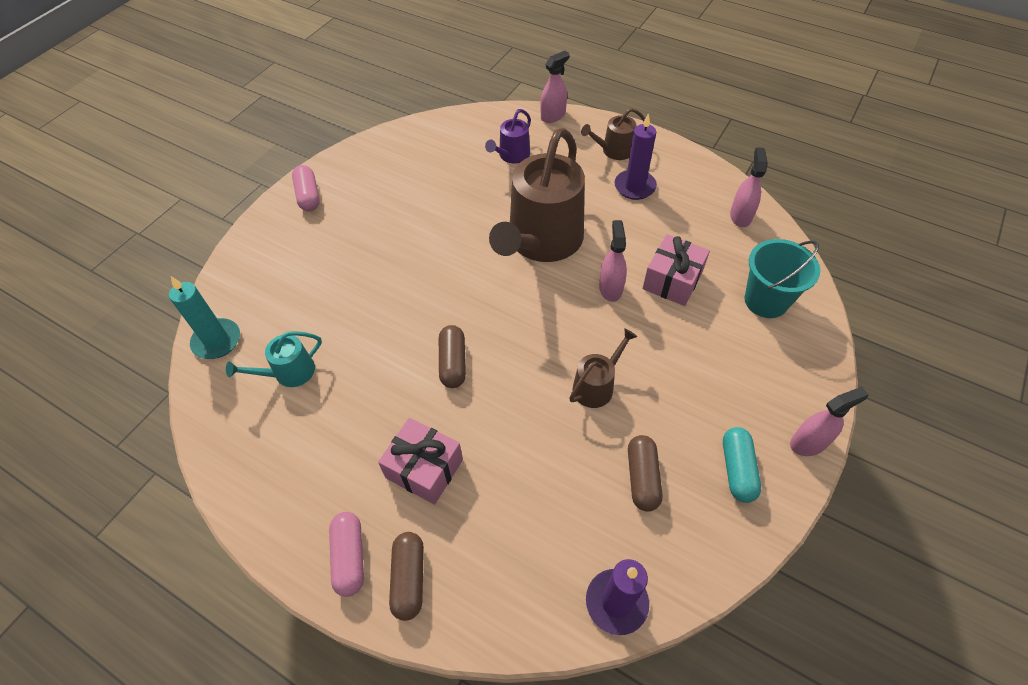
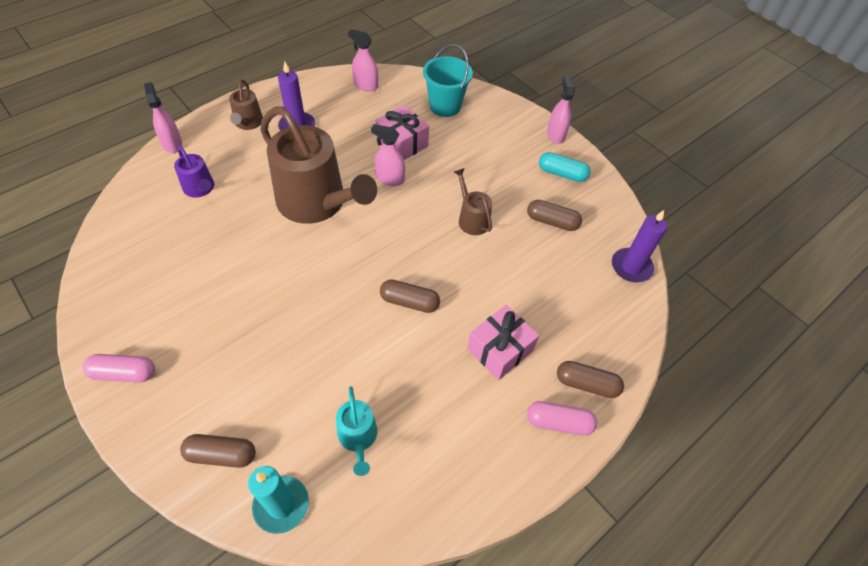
camera: 75 degrees left, 0 degrees up
(253, 284) = (221, 455): none -> brown capsule

